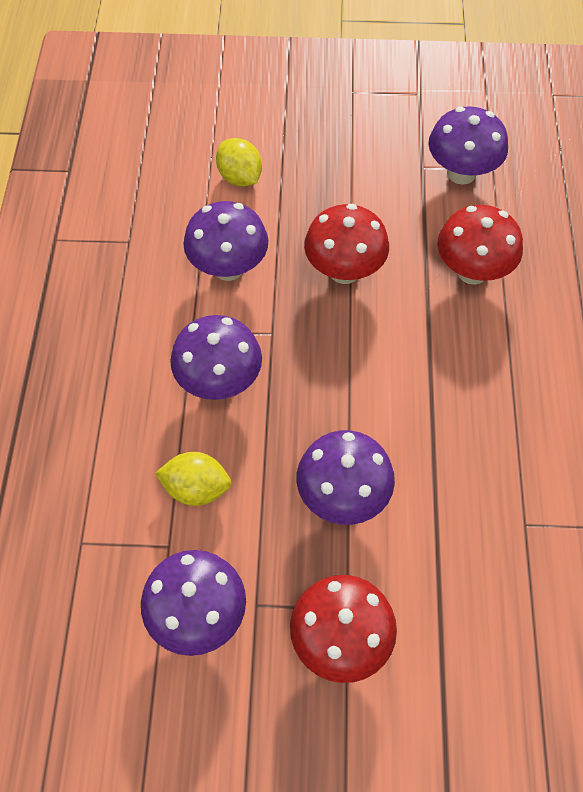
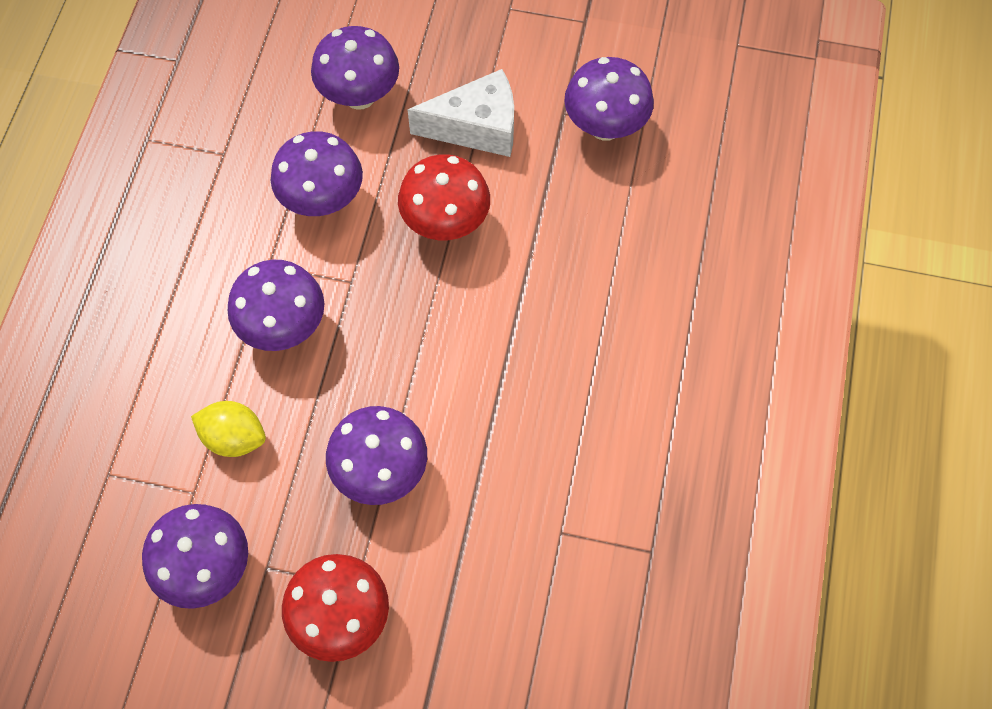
camera: 10 degrees right, 5 degrees up
(240, 177) = (359, 95): yellow lemon -> purple mushroom
(350, 189) = (477, 127): none -> white cheese
(472, 271) = (584, 245): red mushroom -> none

